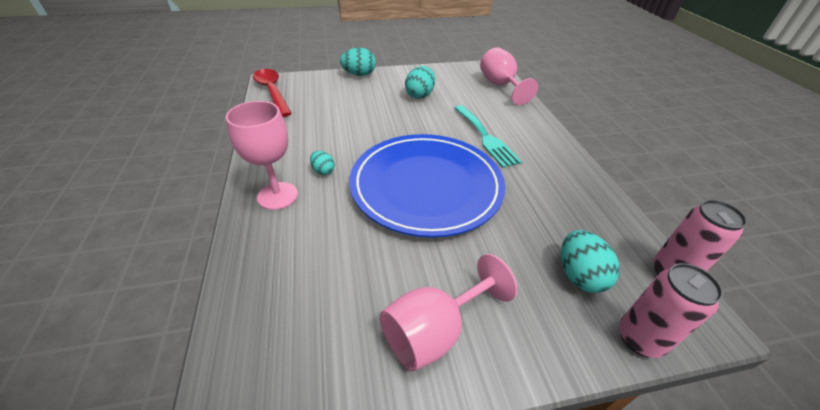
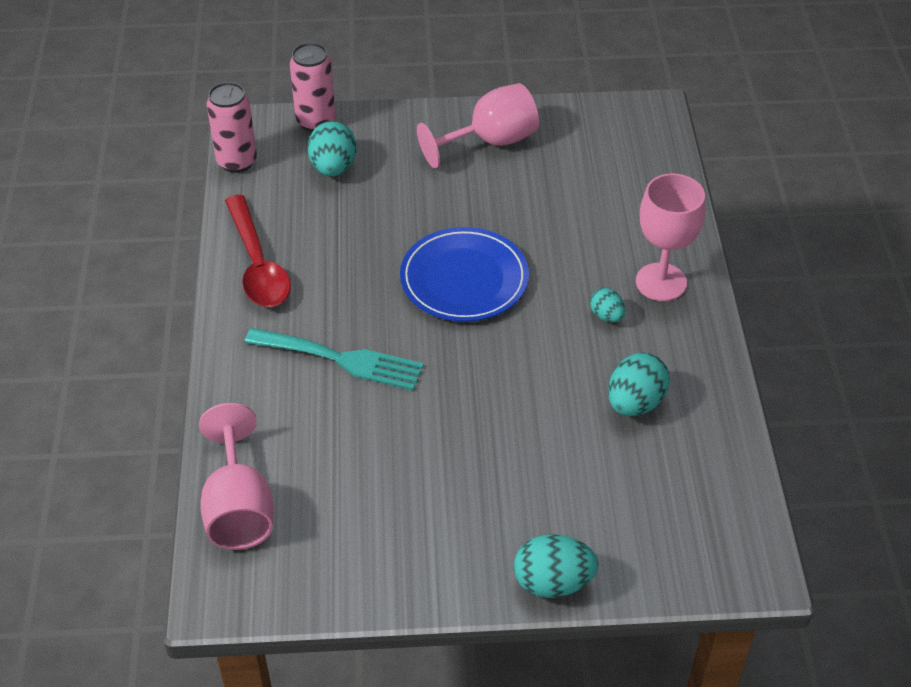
camera: 170 degrees left, 5 degrees up
(272, 92) = (737, 525): red spoon -> red spoon (257, 264)
(420, 95) = (427, 488): turquoise egg -> turquoise egg (635, 403)
(426, 186) = (464, 279): blue plate -> blue plate, size x0.62
(486, 137) = (342, 359): turquoise fork -> turquoise fork turned 120 degrees clockwise

